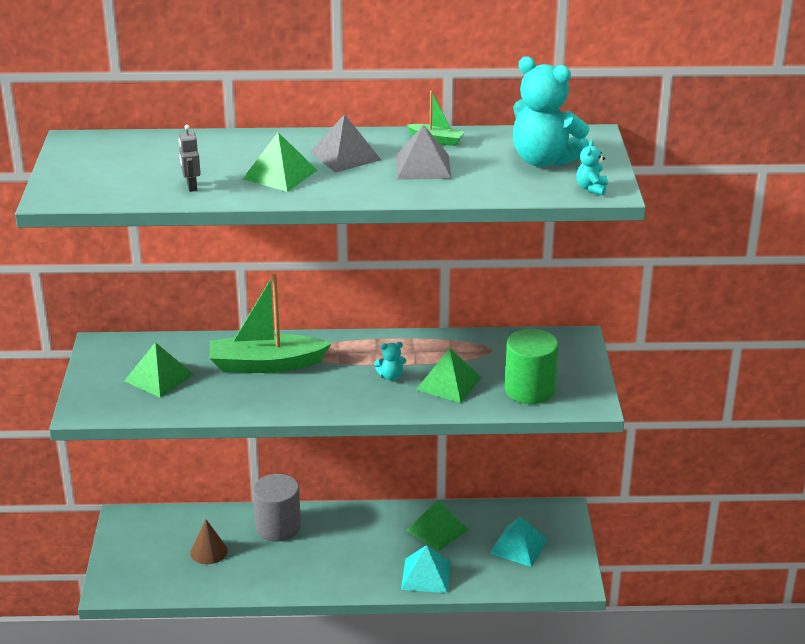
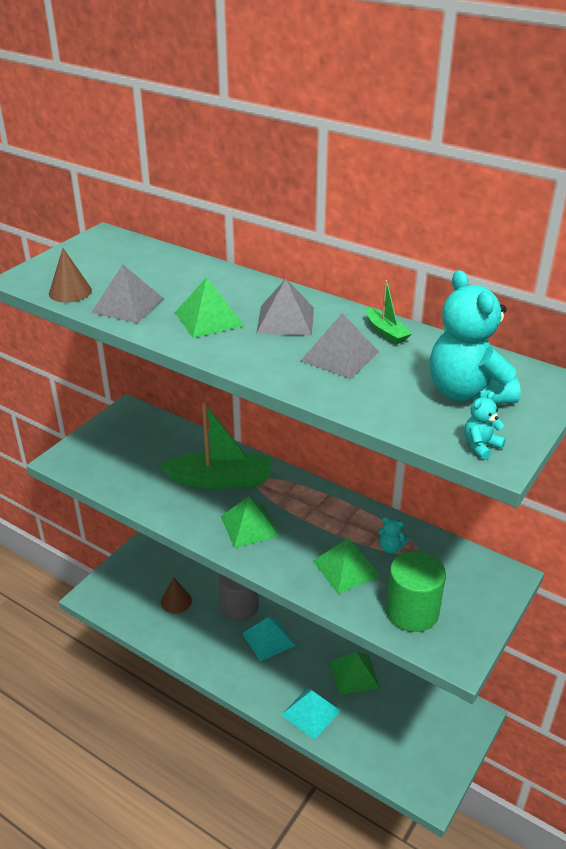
camera: 35 degrees right, 5 degrees up
(119, 193) = (70, 292): none -> brown cone
(159, 377) = (136, 456): green pyramid -> green pyramid (249, 526)
(191, 187) = (128, 305): grey robot -> grey pyramid
(266, 364) = (221, 480): green boat -> green boat turned 150 degrees clockwise
(391, 376) = (304, 537): turquoise teddy bear -> turquoise teddy bear (391, 547)
(518, 546) = (408, 728): turquoise pyramid -> turquoise pyramid (268, 639)

